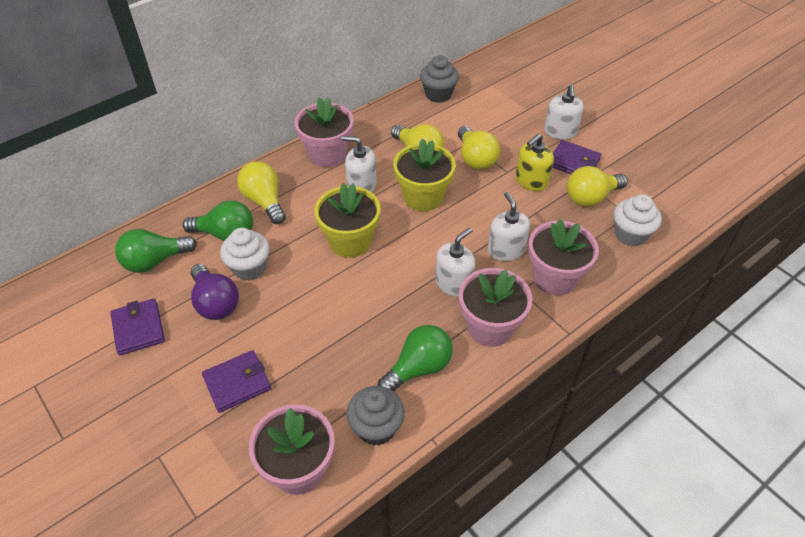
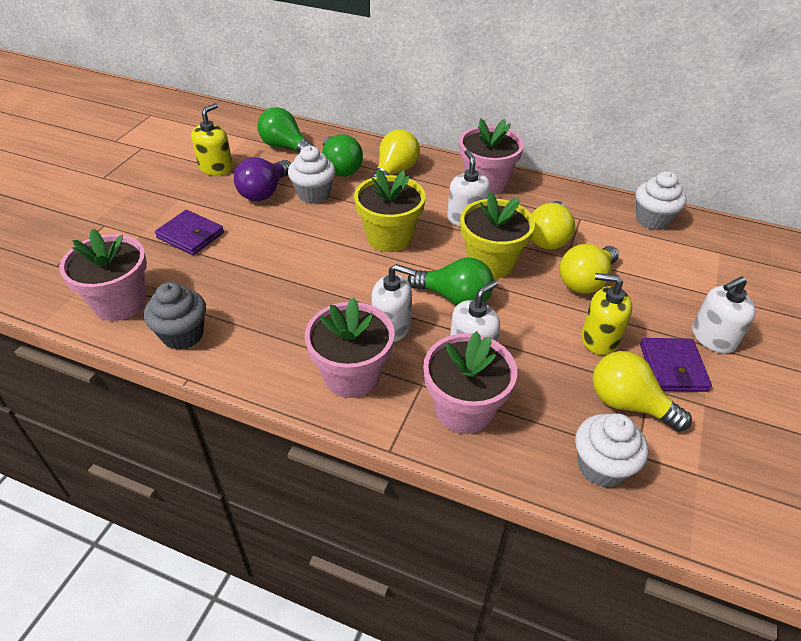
camera: 60 degrees right, 5 degrees down
(138, 328) = (216, 167): purple wallet -> yellow soap dispenser
(419, 368) = (266, 339): green light bulb -> green light bulb (455, 298)
(438, 94) = (652, 220): grey cupcake -> white cupcake

